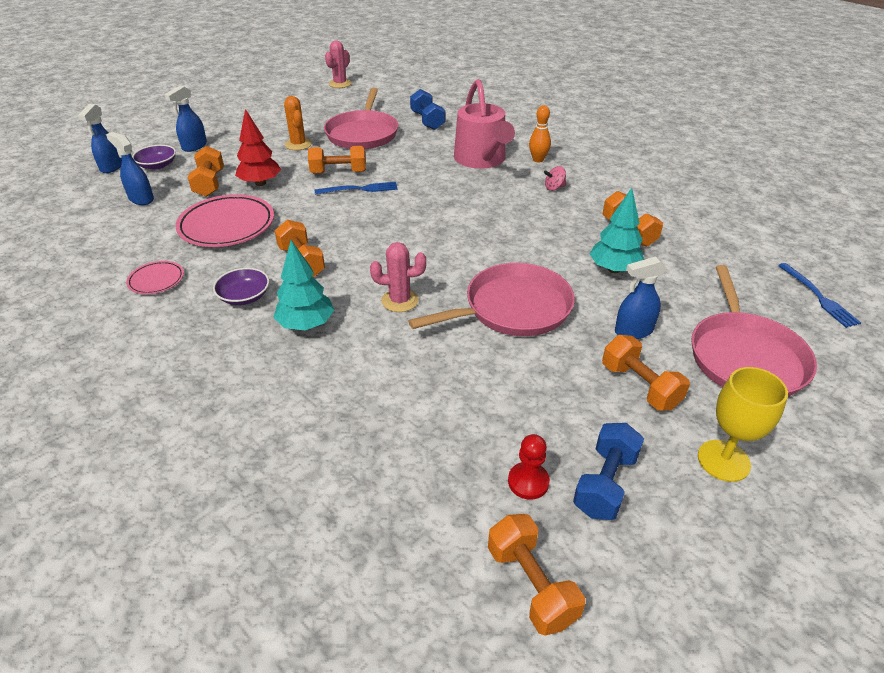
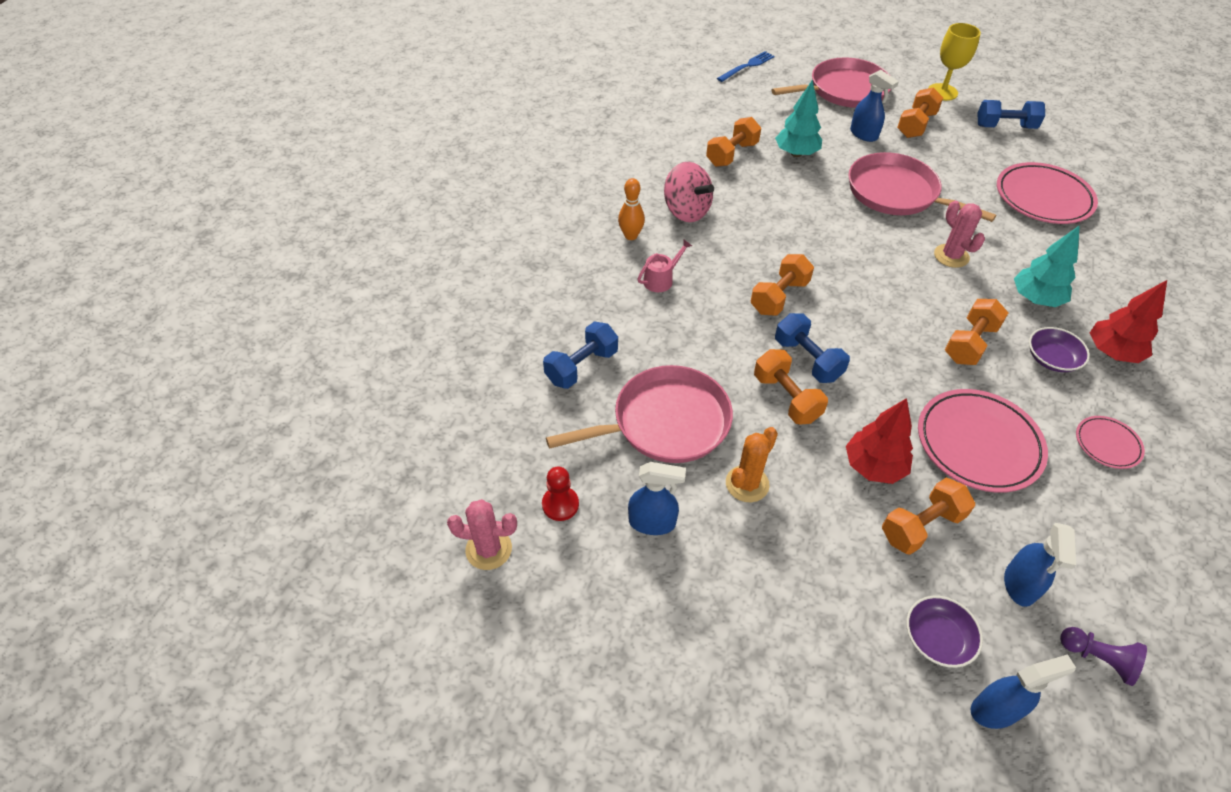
camera: 115 degrees left, 10 degrees up
(80, 204) = (1098, 658): none -> purple pawn
(194, 146) = (850, 629): blue spray bottle -> blue spray bottle (652, 522)
(211, 336) = (1112, 352): none -> red tree
(360, 189) = (807, 359): blue fork -> blue dumbbell
(433, 424) = (1043, 198): none -> pink plate
(482, 159) = (661, 280): pink watering can -> pink watering can, size x0.44
(528, 482) = (1036, 152): red pawn -> red pawn (560, 504)
(531, 585) = (1090, 138): orange dumbbell -> orange dumbbell (779, 297)
(554, 188) = (686, 211): pink spinning top -> pink spinning top, size x2.03

